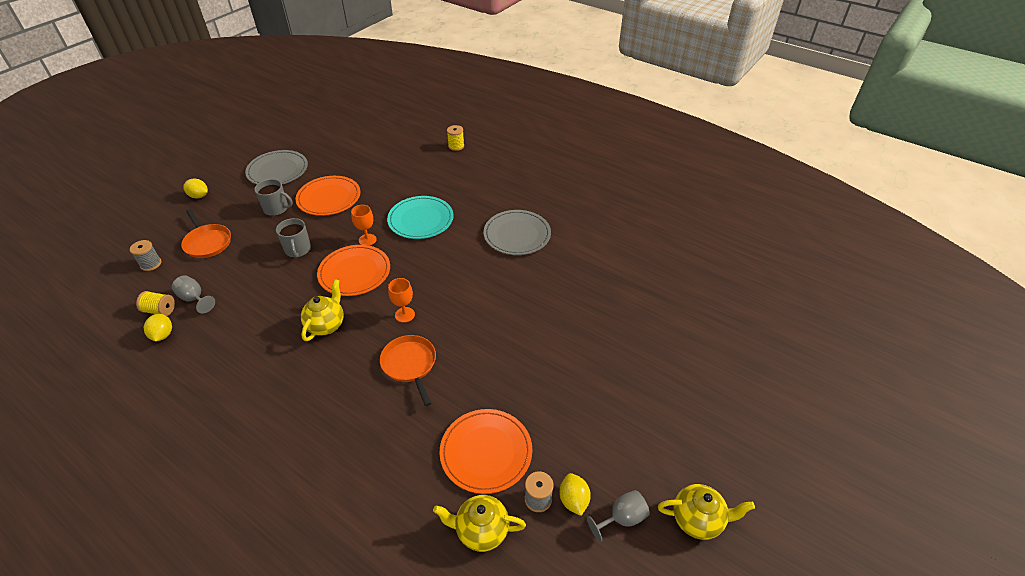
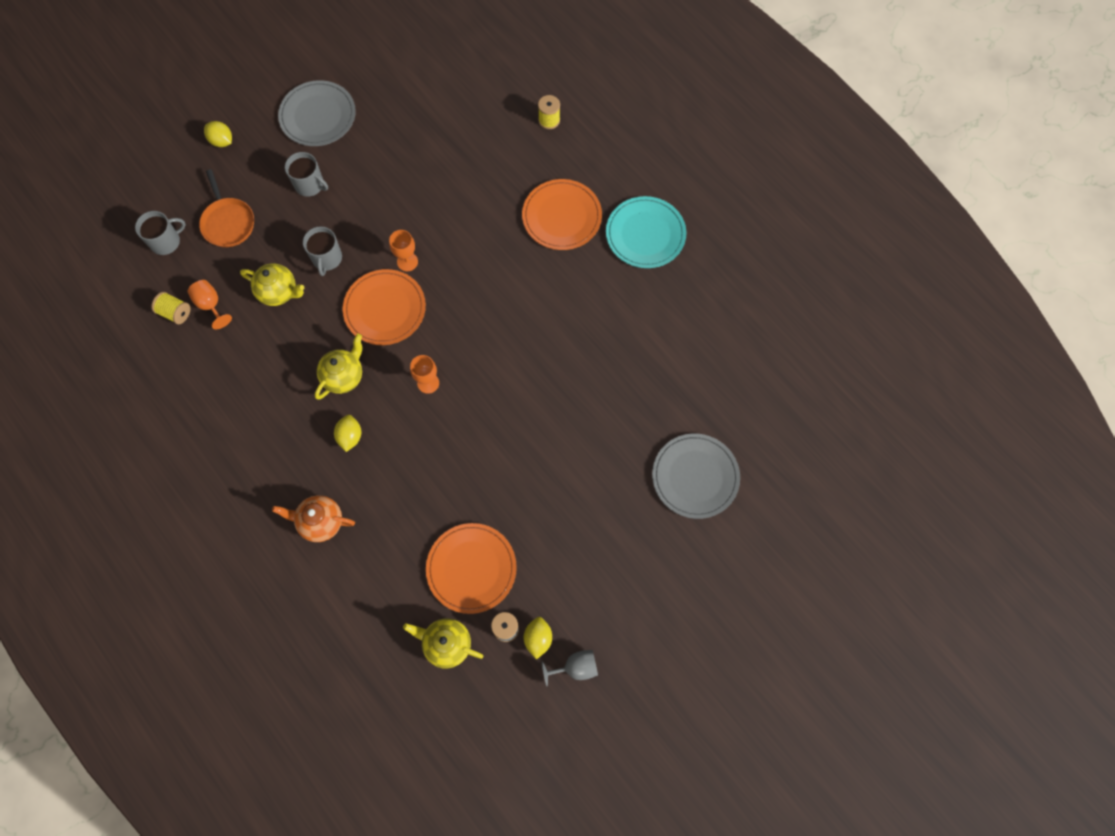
camera: 15 degrees right, 25 degrees up
(151, 264) = (166, 241): grey spool -> grey mug
(163, 335) = (177, 347): yellow lemon -> yellow lemon (350, 436)
(194, 299) = (211, 305): grey goblet -> orange goblet
(322, 447) = (321, 522): none -> orange teapot
(329, 198) = (373, 180): orange plate -> orange plate (562, 216)
(410, 364) = (420, 449): orange pan -> none
(420, 219) = (475, 243): turquoise plate -> turquoise plate (645, 234)
(517, 235) = (582, 295): grey plate -> grey plate (695, 477)
(697, 520) = (644, 688): yellow teapot -> yellow teapot (279, 292)

